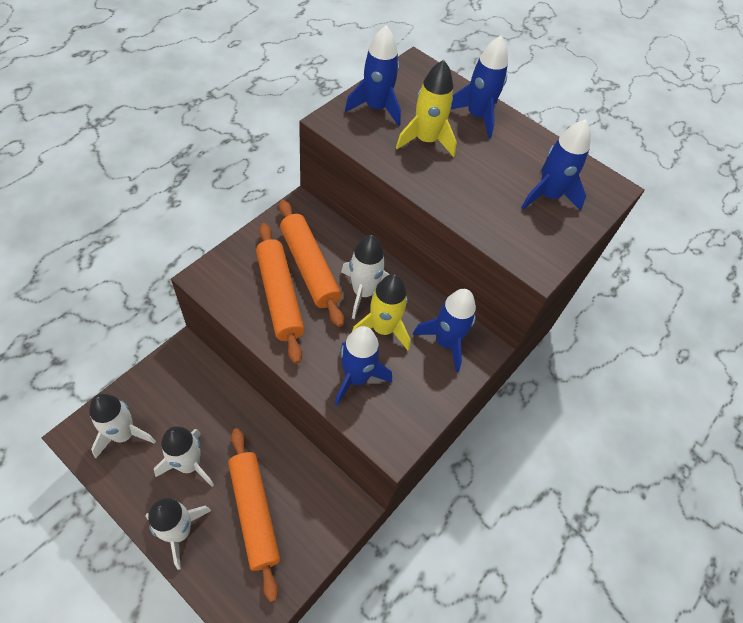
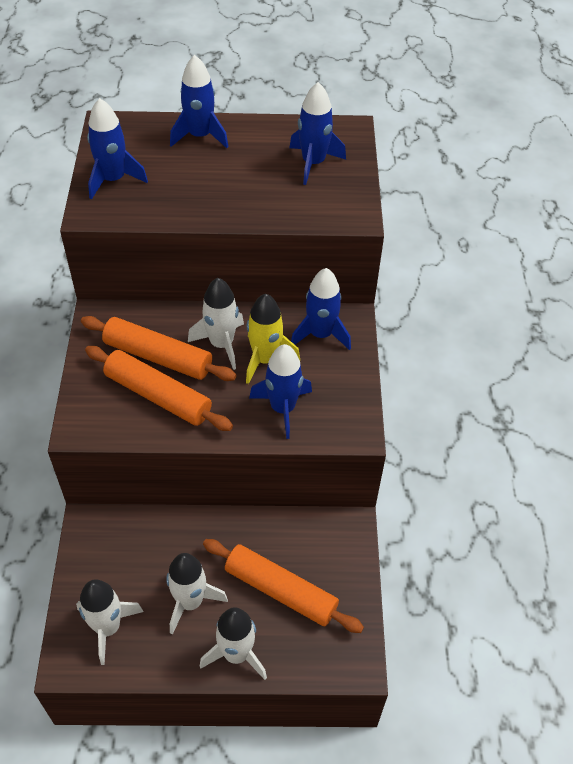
camera: 35 degrees left, 5 degrees down
(426, 140) = (181, 180): yellow rocket -> none

